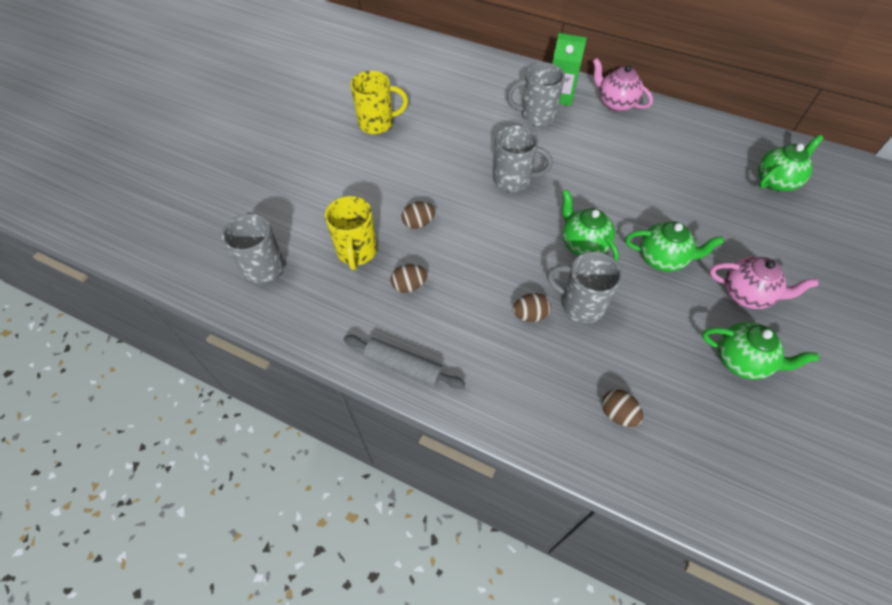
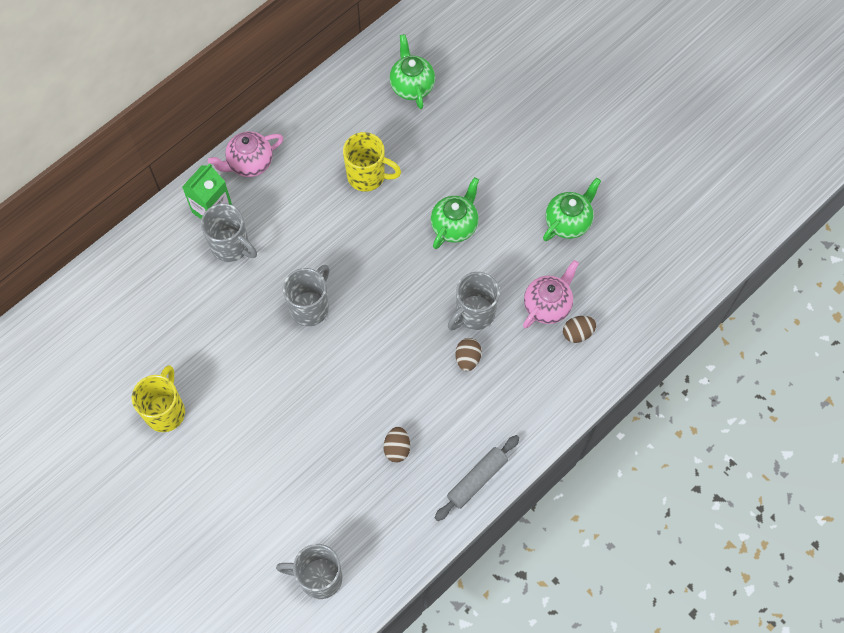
camera: 70 degrees left, 10 degrees up
(357, 252) = (338, 484): yellow mug -> yellow mug (367, 176)
(418, 223) = (327, 415): brown egg -> none
(536, 116) = (231, 246): grey mug -> grey mug turned 75 degrees counterclockwise
(583, 244) = (413, 281): green teapot -> none
(746, 294) = (514, 182): pink teapot -> pink teapot (547, 305)

